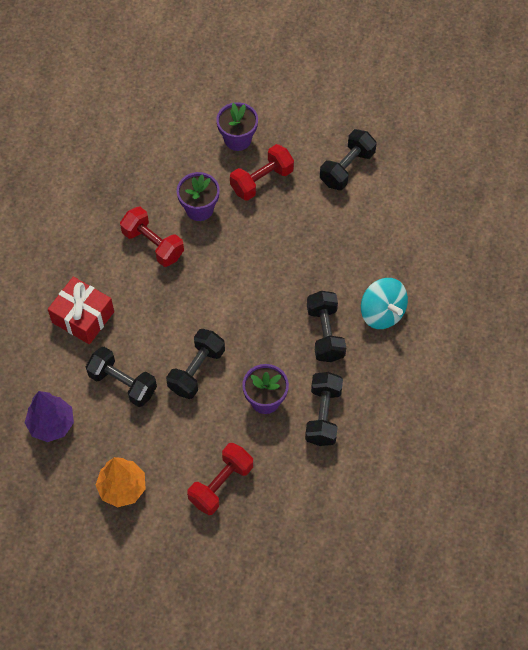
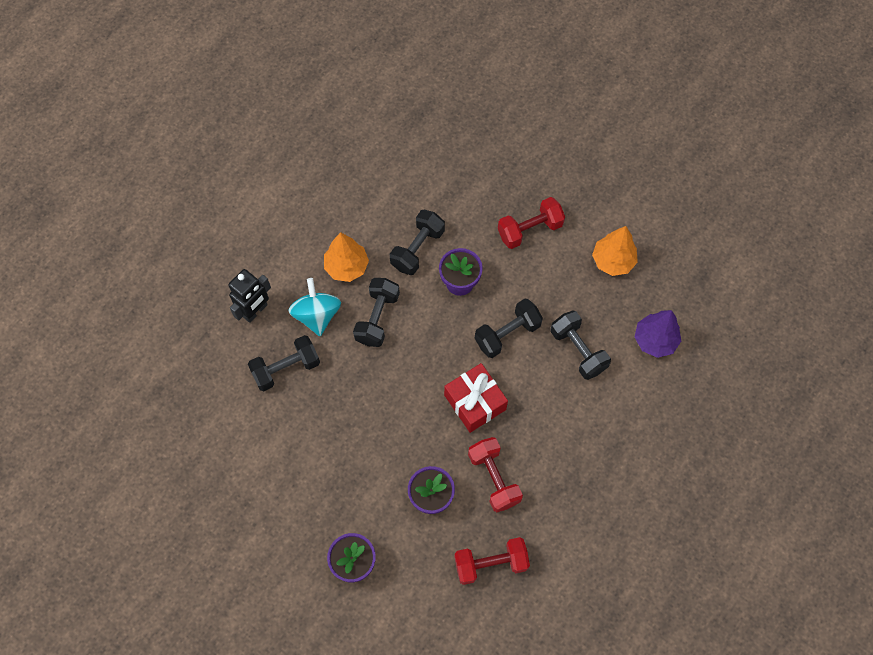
camera: 155 degrees left, 5 degrees up
(83, 317) = (591, 431): red gift -> red gift (475, 402)
(261, 180) = (354, 502): red dumbbell -> red dumbbell (490, 563)
(347, 168) = (263, 477): black dumbbell -> black dumbbell (286, 368)
(381, 368) = (347, 267): none -> orange tree
(439, 293) = (255, 311): none -> black robot

